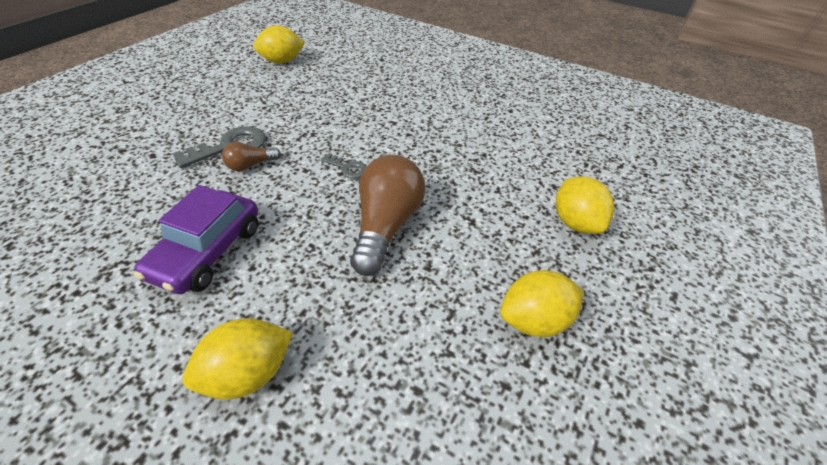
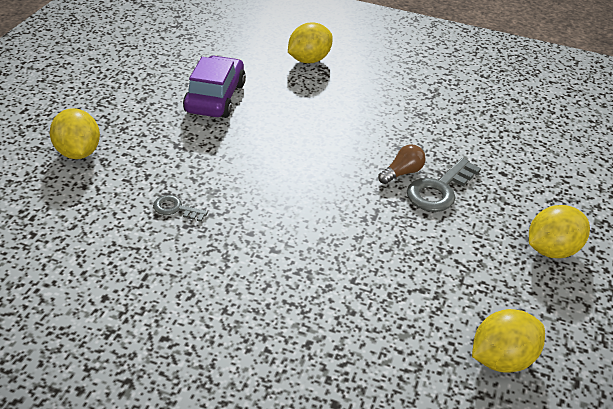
camera: 170 degrees right, 5 degrees down
(208, 251) = (378, 106): purple car -> purple car (215, 98)
(347, 168) = (305, 180): grey key -> grey key (175, 209)
(386, 226) = (252, 134): brown light bulb -> none
(534, 320) = (138, 90): yellow lemon -> yellow lemon (551, 250)

